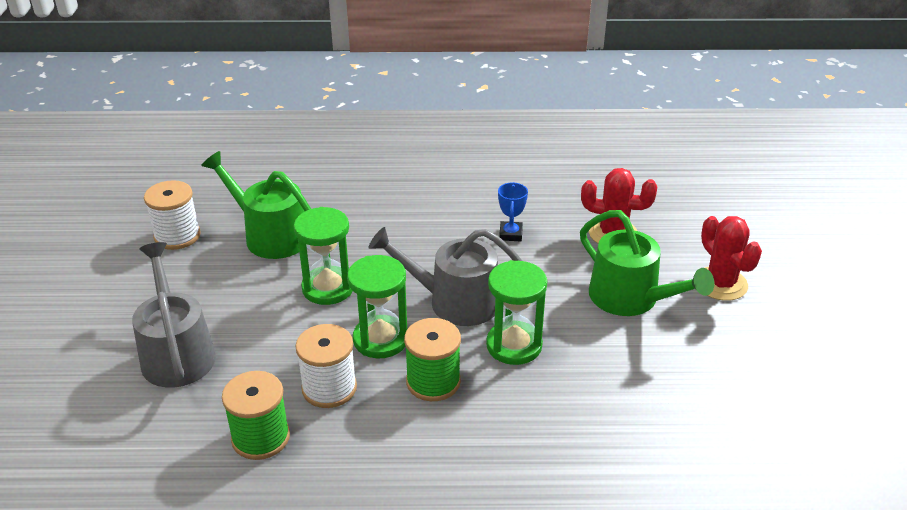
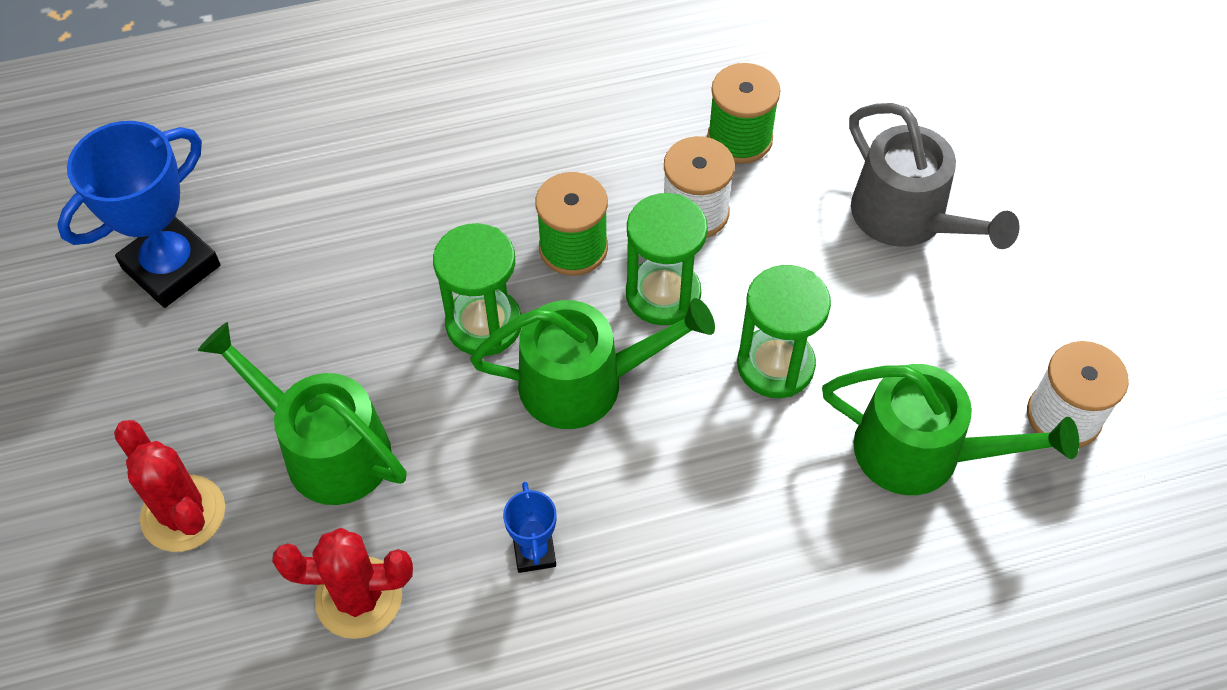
camera: 165 degrees right, 20 degrees up
(455, 301) = (584, 382): grey watering can -> green watering can
(757, 430) = (171, 267): none -> blue trophy

